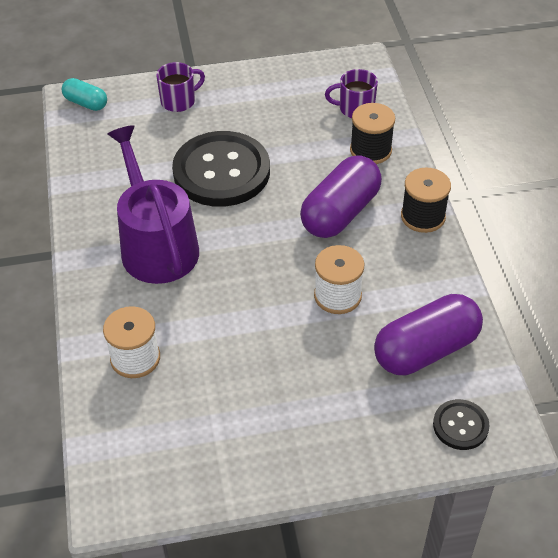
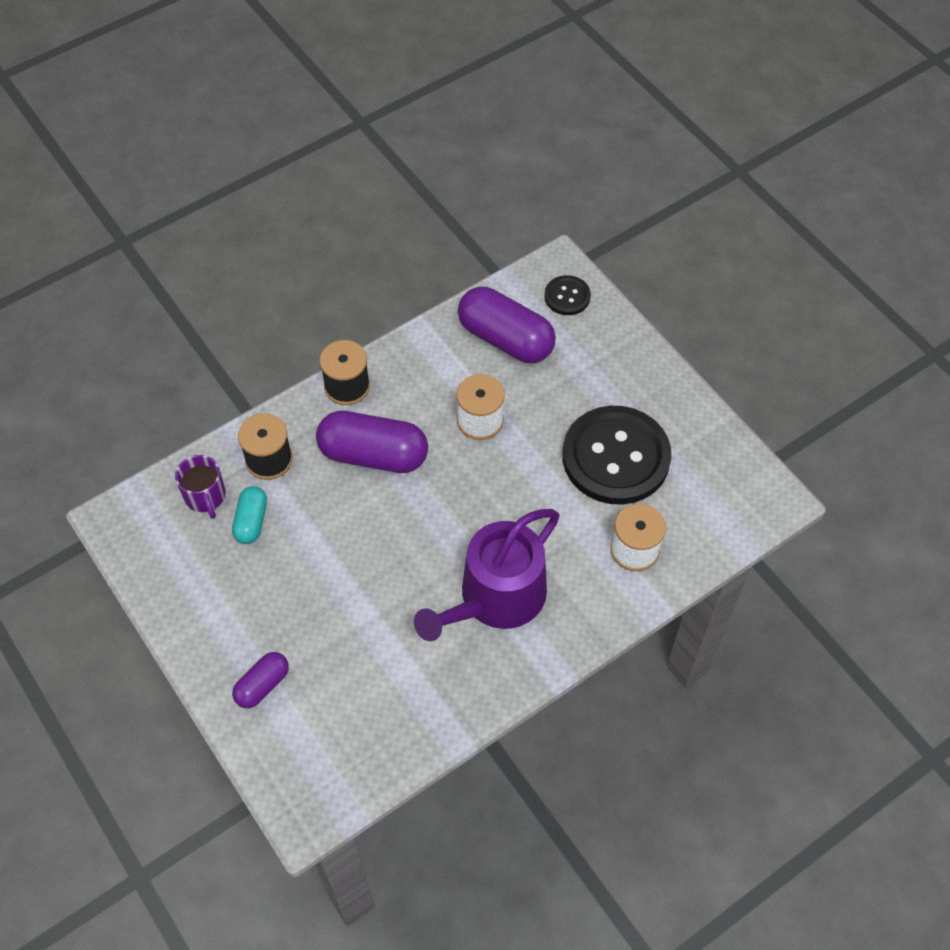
camera: 115 degrees left, 10 degrees up
(86, 103) = (308, 793): turquoise capsule -> turquoise capsule (251, 521)
(179, 101) = (262, 685): purple mug -> purple capsule
(221, 171) = (362, 586): black button -> black button (616, 457)

